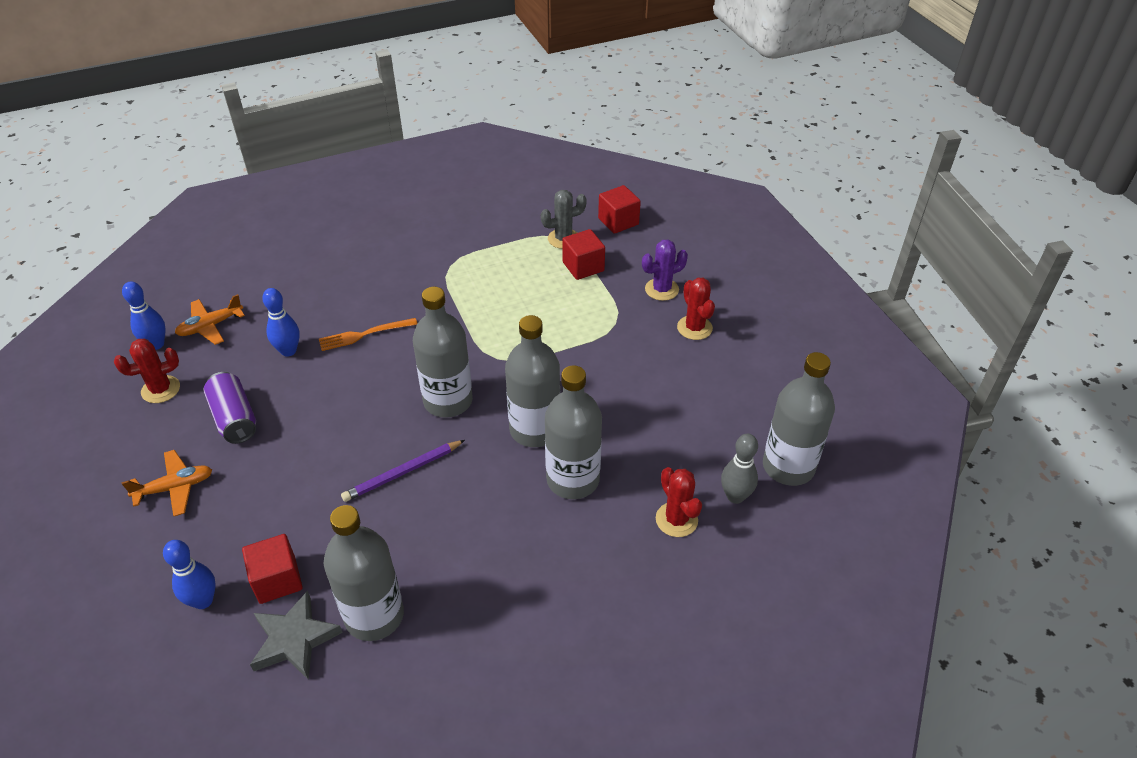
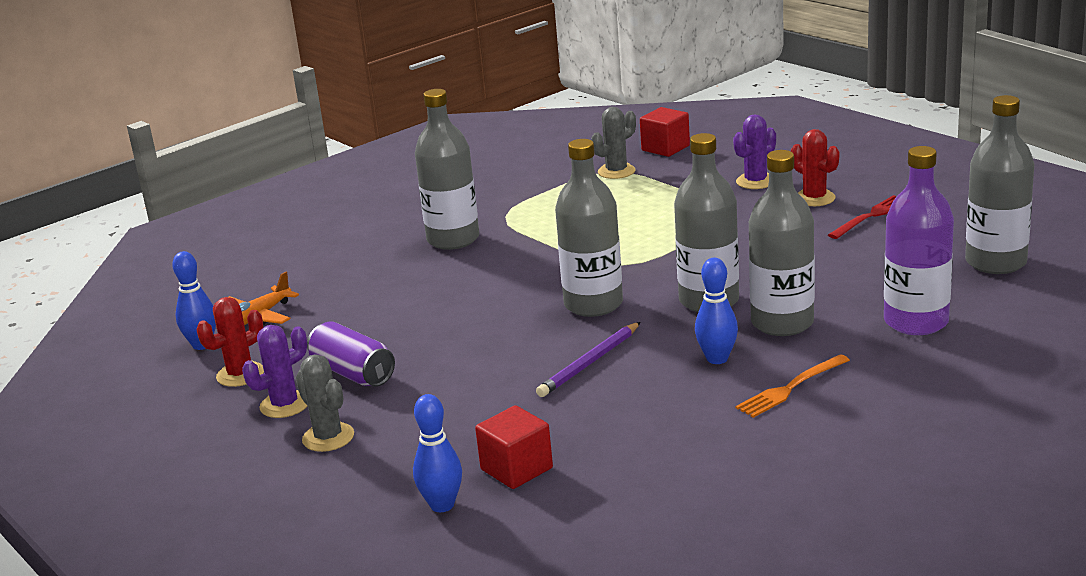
camera: 15 degrees left, 20 degrees down
(169, 437) = (284, 405): none -> purple cactus
(175, 488) = (328, 437): orange plane -> grey cactus
(288, 351) = (372, 313): blue bowling pin -> blue bowling pin (717, 359)
(294, 639) = (577, 503): grey star -> none
(364, 334) = (451, 282): orange fork -> orange fork (790, 388)
(374, 615) = (652, 464): grey bottle -> grey bottle (453, 239)
(583, 266) = (656, 185): red cube -> none
(676, 519) = (916, 322): red cactus -> purple bottle
(725, 368) = (871, 216): none -> red fork
(735, 496) = (961, 293): grey bowling pin -> none

